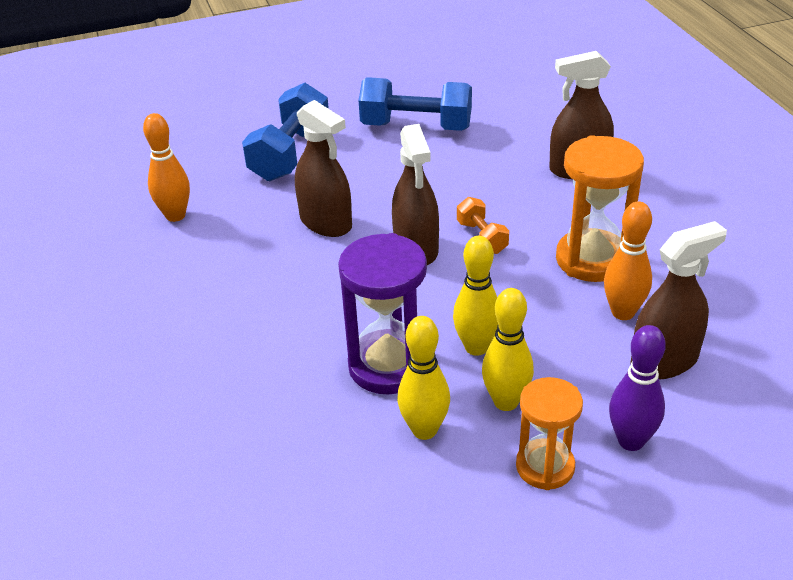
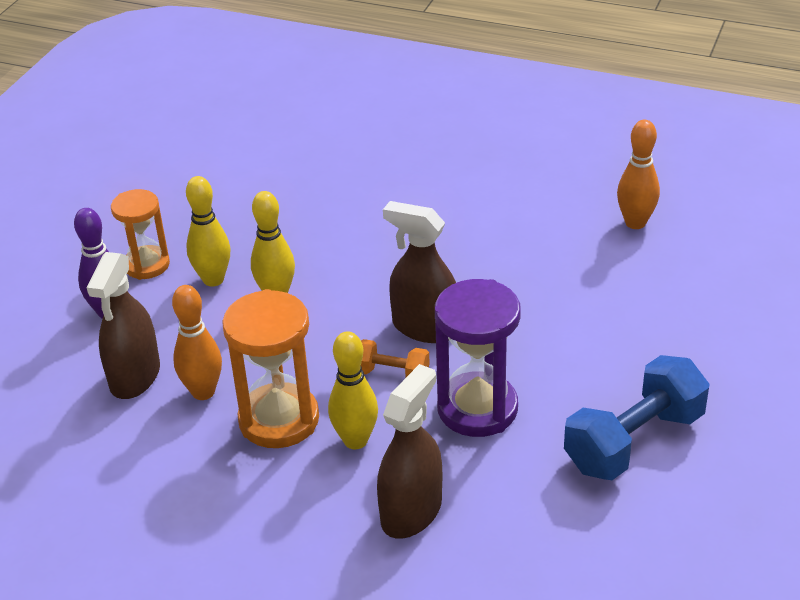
camera: 130 degrees right, 0 degrees up
(290, 154) = (673, 327): blue dumbbell -> none
(326, 223) = (525, 297): brown spray bottle -> none
(388, 366) = (315, 247): purple hourglass -> purple hourglass (477, 409)
(424, 430) = (242, 234): yellow bowling pin -> yellow bowling pin (355, 440)

